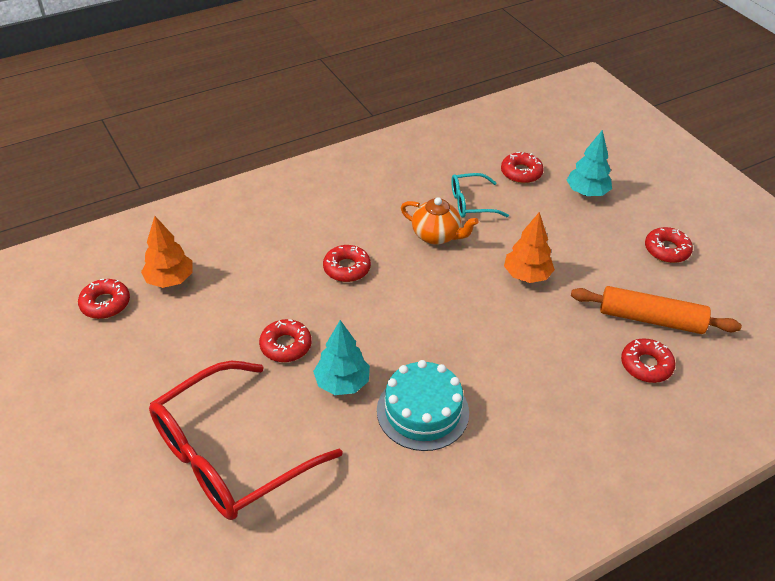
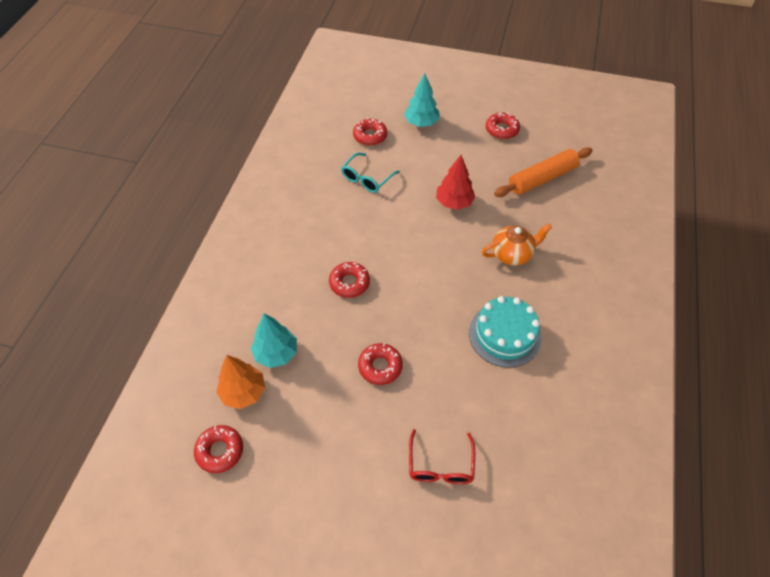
camera: 45 degrees left, 10 degrees up
(231, 454) = (440, 464): red glasses -> red glasses, size x0.48
(342, 383) = (442, 359): turquoise tree -> turquoise tree (276, 353)
(436, 235) = (374, 217): orange teapot -> orange teapot (512, 254)
(526, 275) = (454, 202): orange tree -> red tree
(646, 365) = (570, 208): red donut -> none

